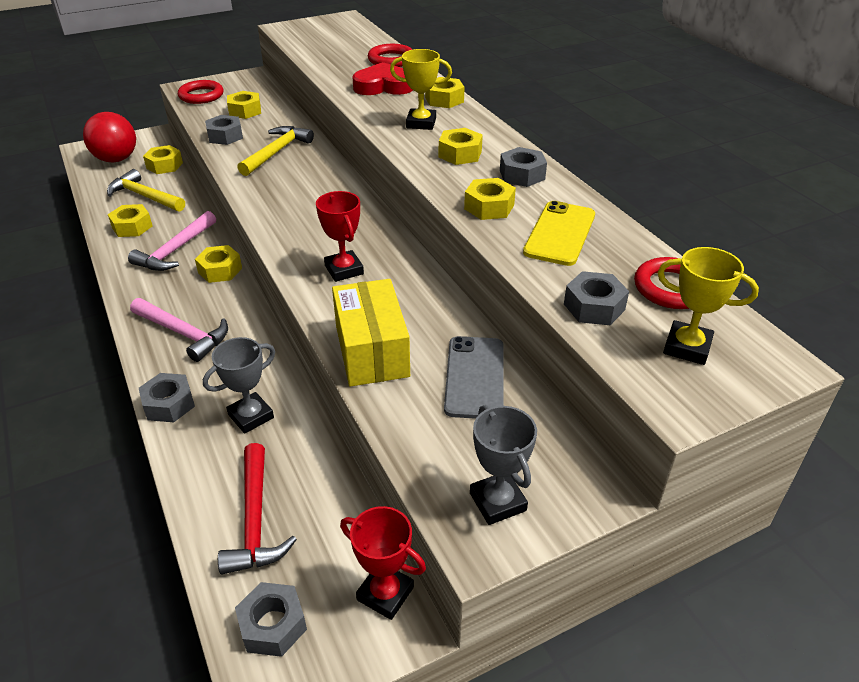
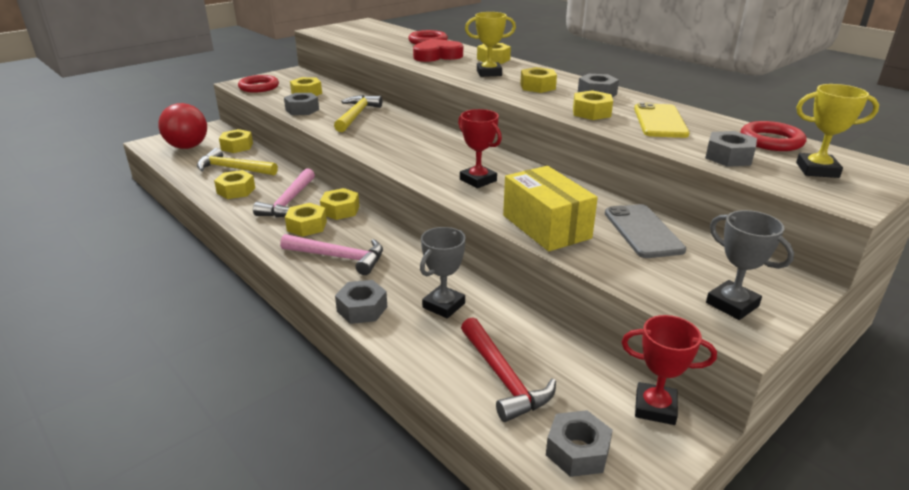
camera: 15 degrees left, 10 degrees down
(175, 286) = (307, 226): none -> yellow nut

